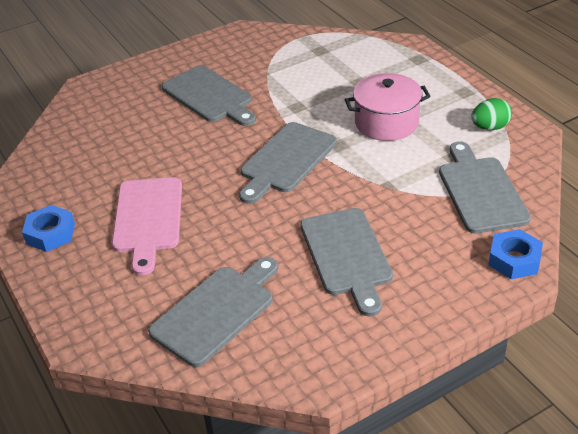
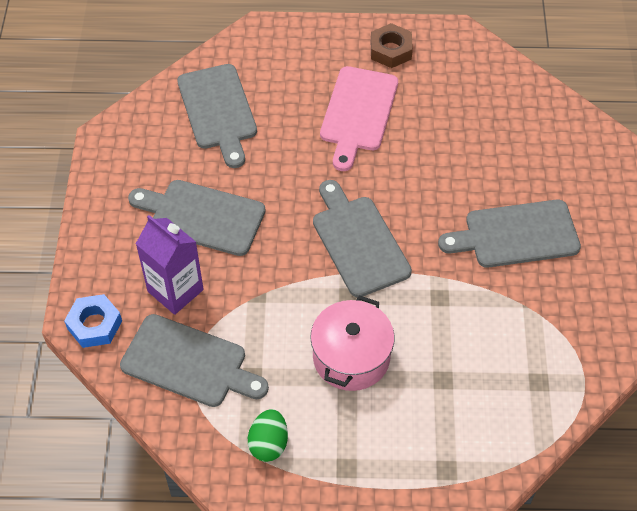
camera: 120 degrees right, 15 degrees up
(50, 233) = (391, 50): blue nut -> brown nut
(148, 219) = (358, 113): pink cutting board -> pink cutting board turned 105 degrees counterclockwise
(432, 231) = (175, 290): none -> purple carton

